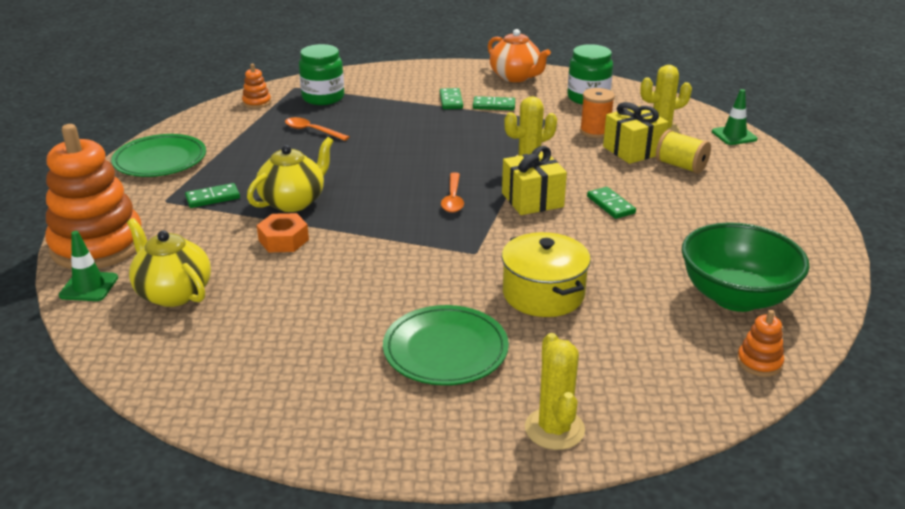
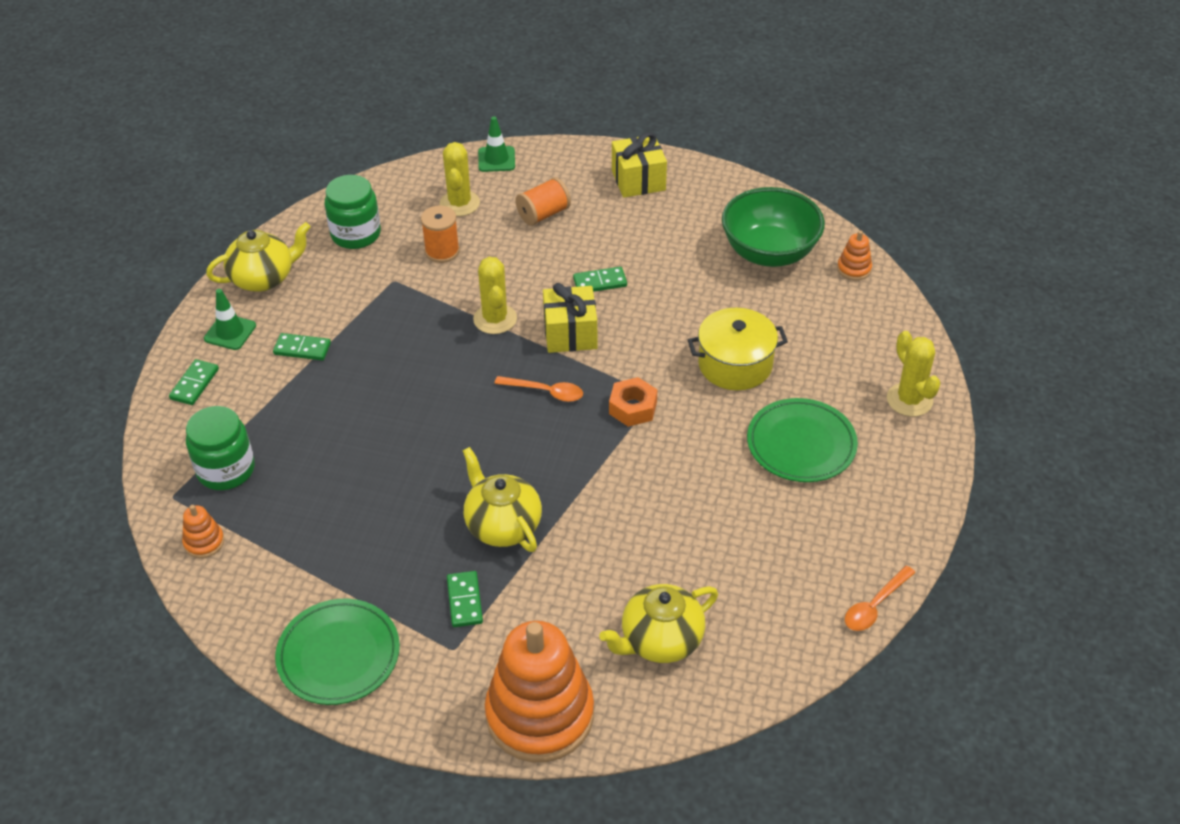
camera: 75 degrees left, 15 degrees up
(89, 287) = (627, 718): green traffic cone -> green traffic cone (230, 332)
(283, 240) = (584, 541): orange nut -> orange nut (633, 407)
(312, 131) = (324, 491): orange spoon -> orange spoon (875, 605)
(494, 105) = (336, 315): green domino -> green domino (194, 384)
(516, 77) = (263, 278): orange teapot -> yellow teapot
(554, 429) = (909, 400): yellow cactus -> yellow cactus turned 60 degrees clockwise
(633, 150) = (497, 236): yellow gift -> yellow gift (638, 180)
(681, 166) = (543, 214): yellow spool -> orange spool

